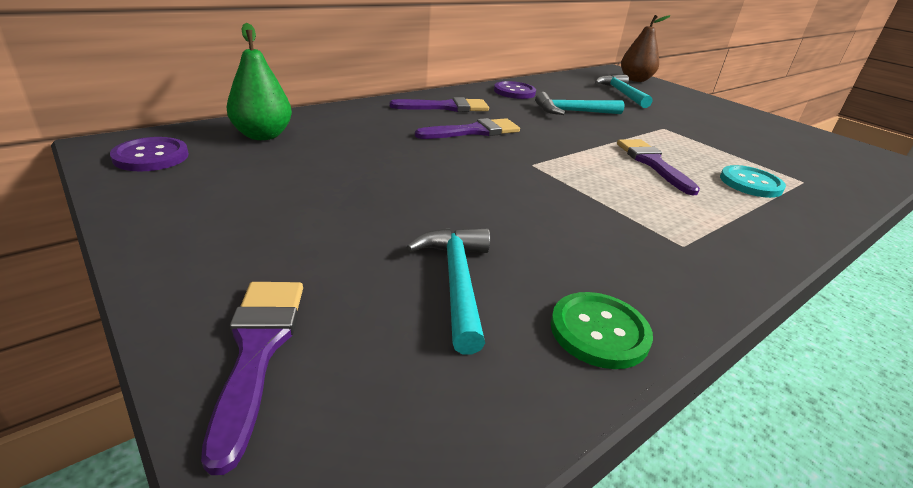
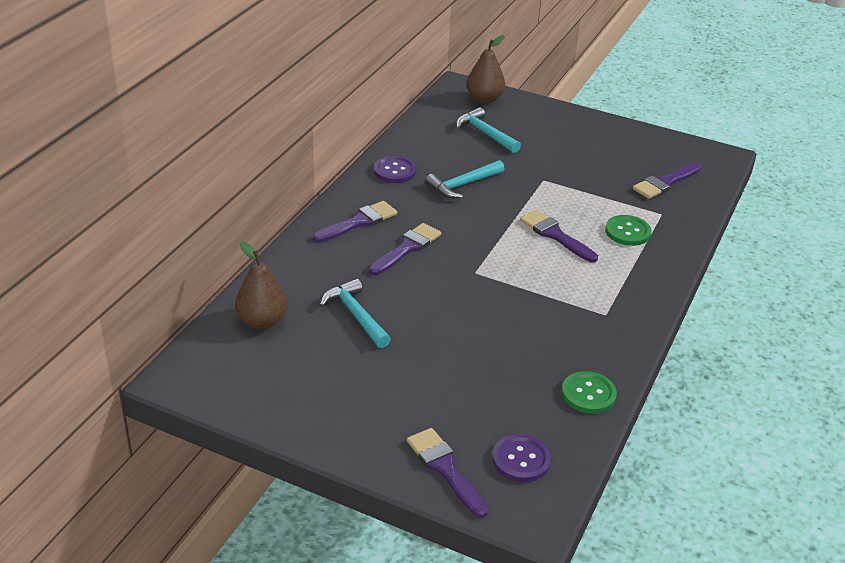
camera: 25 degrees left, 5 degrees up
(151, 156) = (217, 376): purple button -> purple button (521, 460)
(263, 135) = (262, 321): green pear -> brown pear
(456, 282) = (502, 394): turquoise hammer -> turquoise hammer (356, 315)
(750, 183) = (627, 232): turquoise button -> green button
(815, 161) = (665, 183): none -> purple brush

